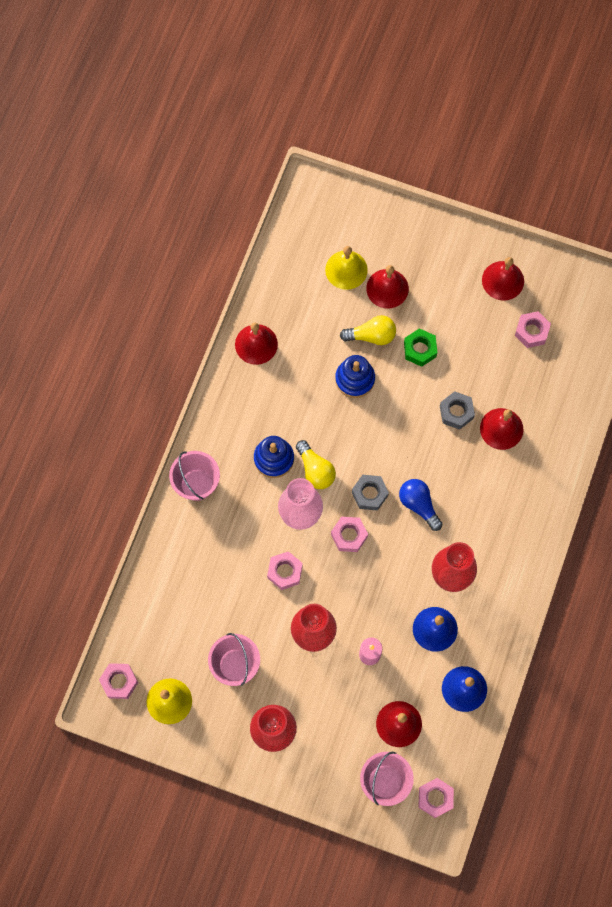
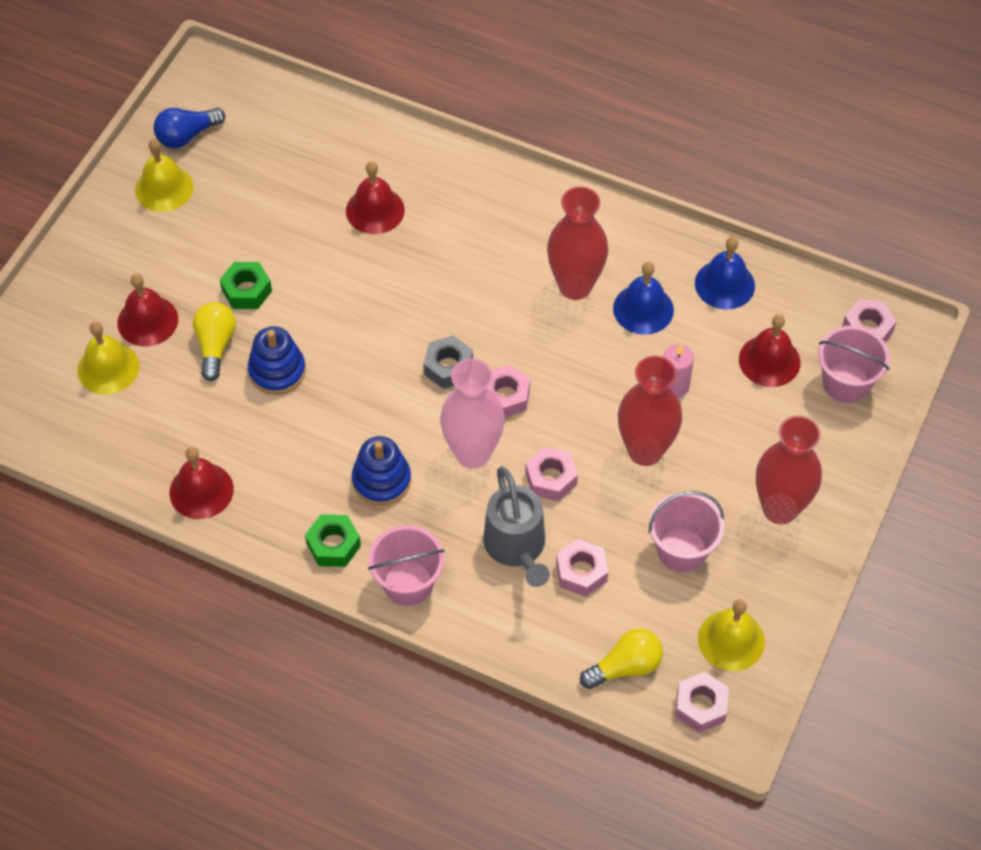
camera: 85 degrees left, 15 degrees down
(222, 433) = (333, 545): none -> green nut
(229, 553) = (517, 547): none -> grey watering can
(315, 470) = (405, 430): yellow light bulb -> yellow light bulb (625, 667)
(419, 505) = (470, 311): blue light bulb -> blue light bulb (187, 135)
(456, 412) = (344, 257): grey nut -> none
(503, 280) = (164, 188): red bell -> yellow bell
(531, 332) = (244, 164): pink nut -> pink nut (581, 572)

